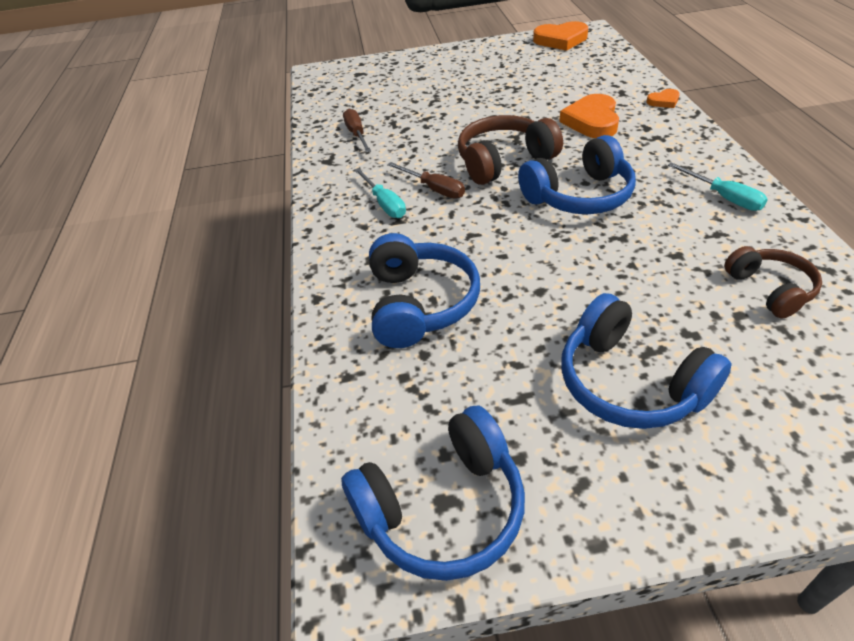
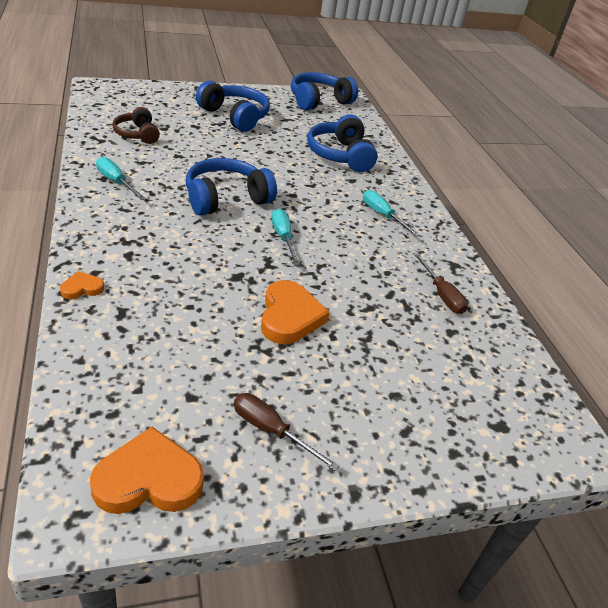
camera: 165 degrees right, 5 degrees down
(434, 189) = (344, 221): brown screwdriver -> brown screwdriver (271, 431)
(504, 161) = (283, 238): brown headphones -> turquoise screwdriver
(592, 121) = (181, 272): orange heart -> orange heart (289, 316)

